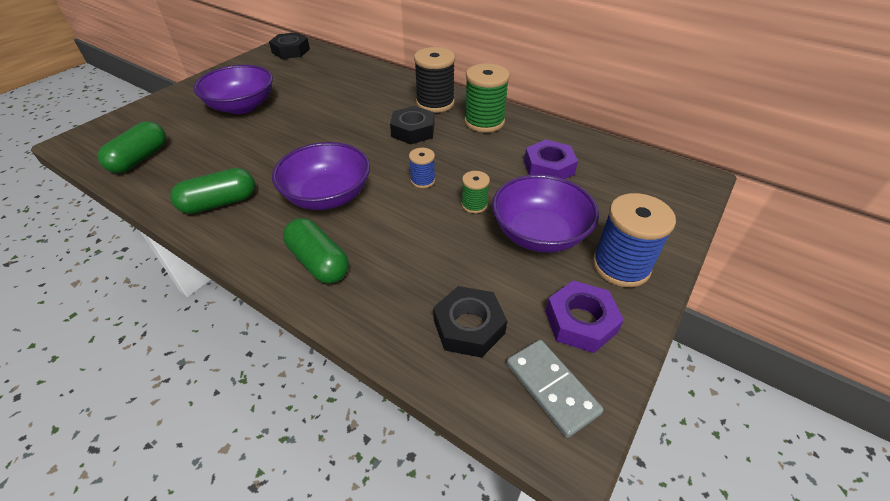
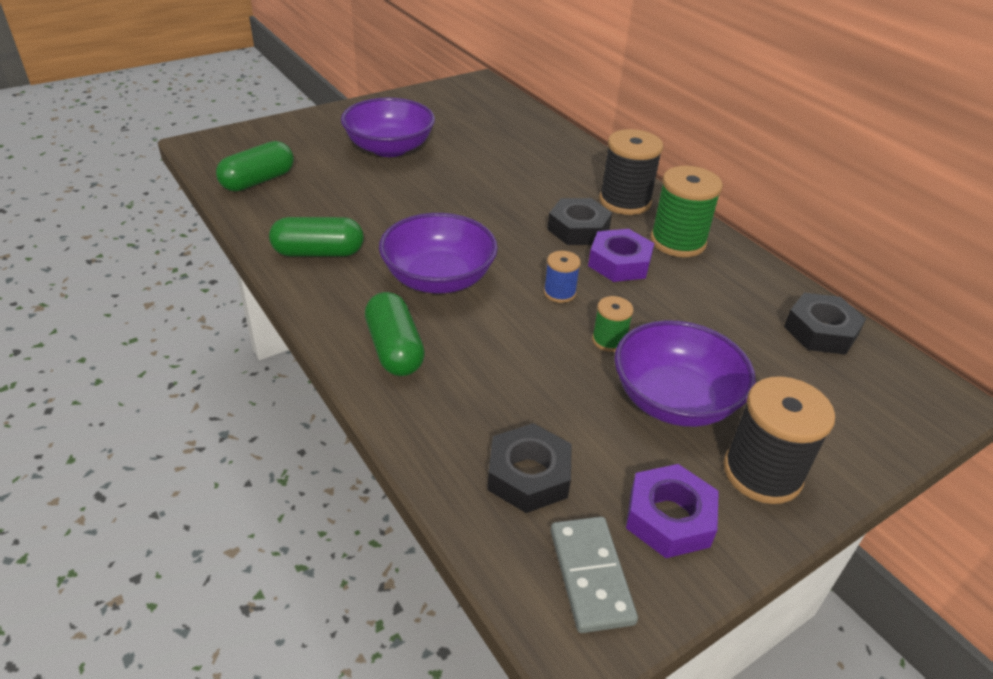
camera: 20 degrees right, 5 degrees down
(291, 51) = (476, 92): black nut -> black nut (820, 331)
(548, 167) = (734, 323): purple nut -> purple nut (619, 262)
(620, 266) = (762, 473): blue spool -> black spool

